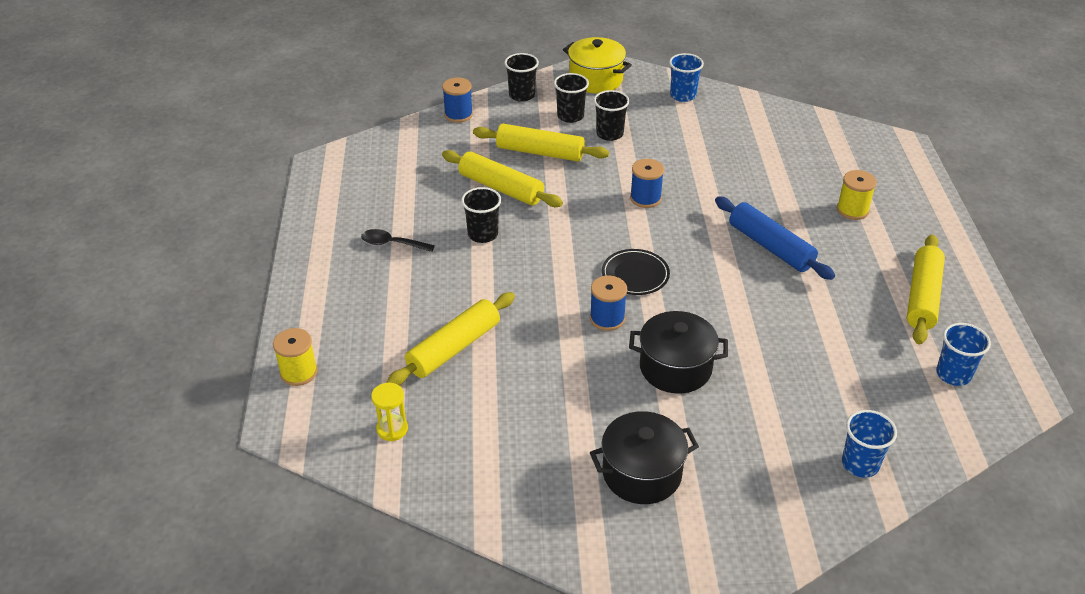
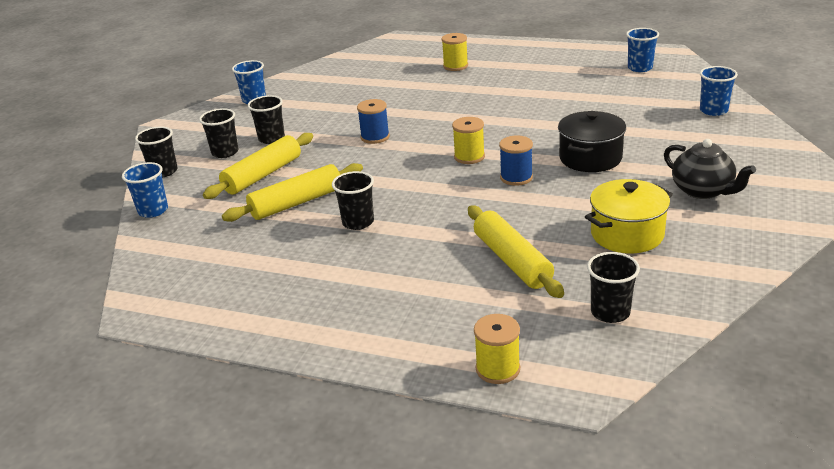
camera: 65 degrees left, 10 degrees down
(392, 244) = (328, 279): black spoon -> none
(392, 429) = (610, 312): yellow hourglass -> black cup
(458, 114) = (153, 210): blue spool -> blue cup
(596, 79) = (185, 132): yellow pot -> yellow pot (627, 234)
(635, 274) = (469, 157): black plate -> yellow spool
(642, 473) = (703, 191): black pot -> black teapot
(770, 247) = (474, 100): blue rolling pin -> none
(922, 297) = (561, 62): yellow rolling pin -> none

